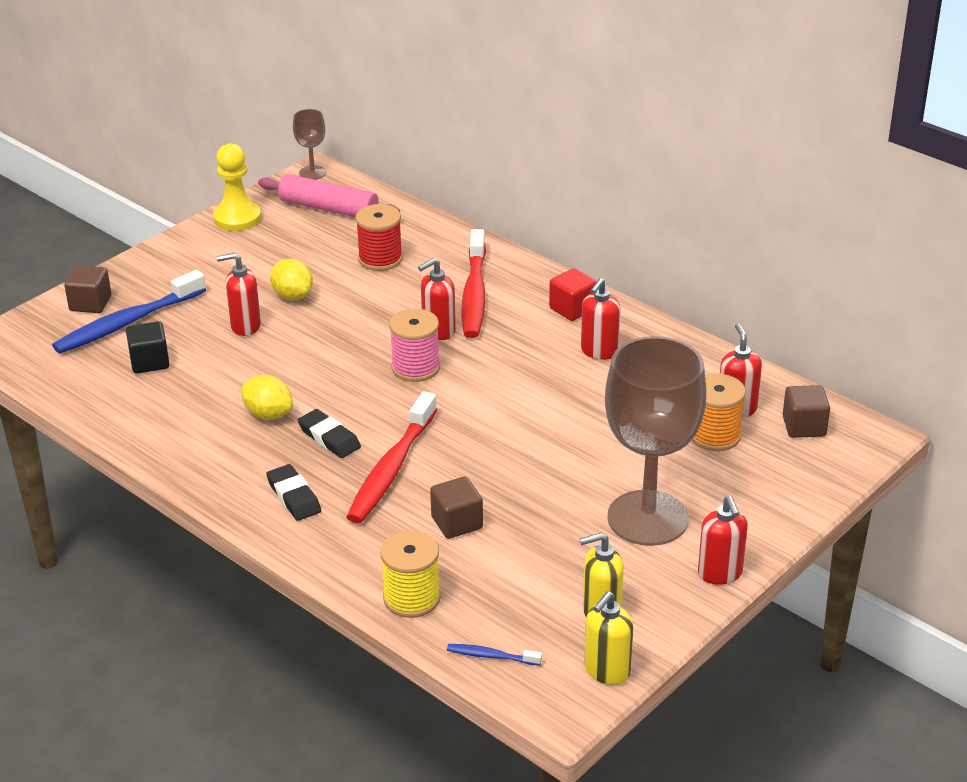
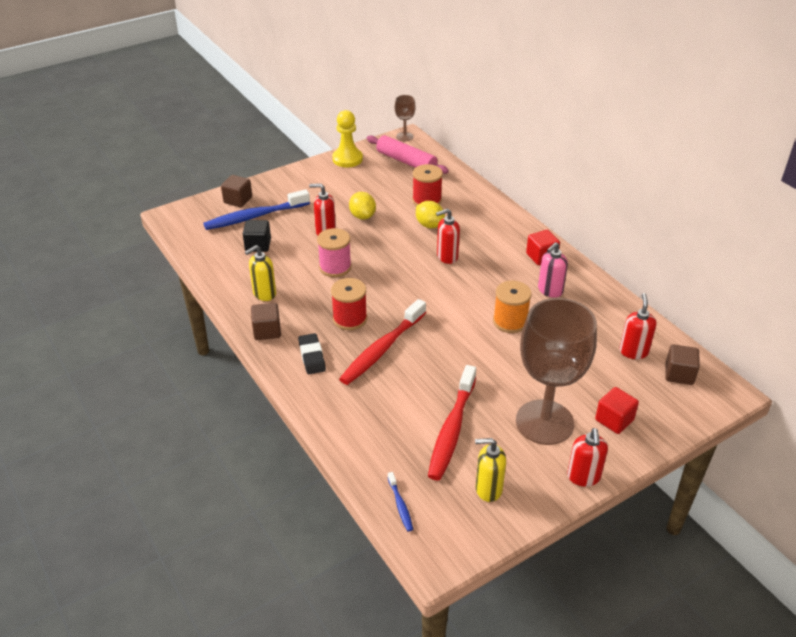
camera: 15 degrees right, 5 degrees up
(268, 414) = (317, 295): yellow lemon -> yellow lemon (429, 225)
(329, 438) = (350, 319): black eraser -> red spool
(411, 598) = (362, 448): yellow spool -> none
(415, 368) = (423, 280): pink spool -> pink spool (335, 267)
(457, 523) = (411, 398): brown cube -> brown cube (267, 331)
(474, 294) = (479, 235): red toothbrush -> red toothbrush (452, 429)
(491, 656) = (400, 505): blue toothbrush -> blue toothbrush turned 135 degrees counterclockwise
(599, 351) = (550, 290): red soap dispenser -> pink soap dispenser
(607, 671) = (477, 536): yellow soap dispenser -> yellow soap dispenser (264, 294)
(715, 435) = (612, 368): orange spool -> orange spool (510, 321)
(737, 498) = (614, 420): none -> red cube

